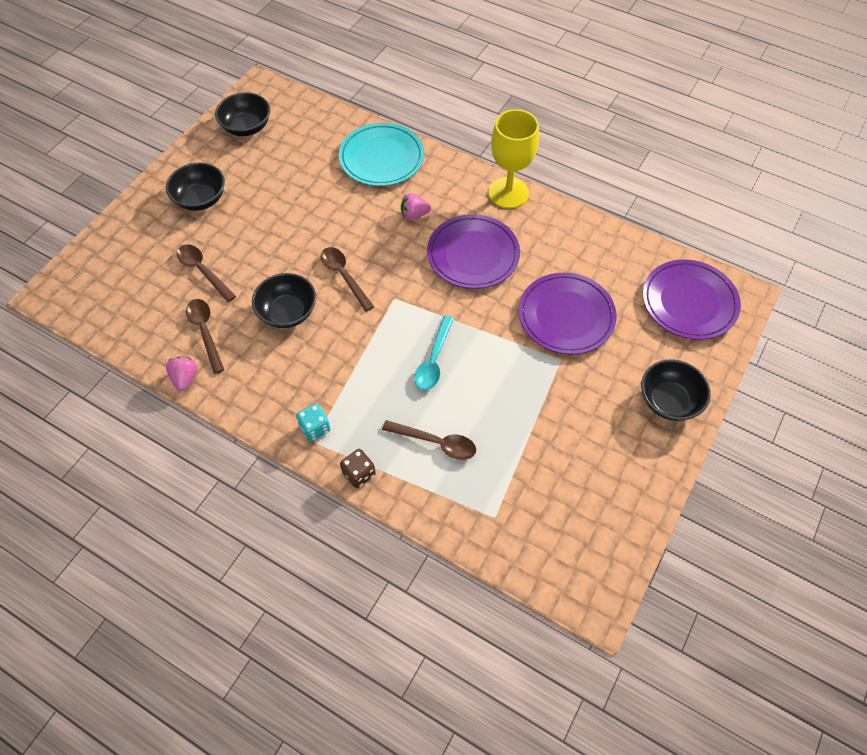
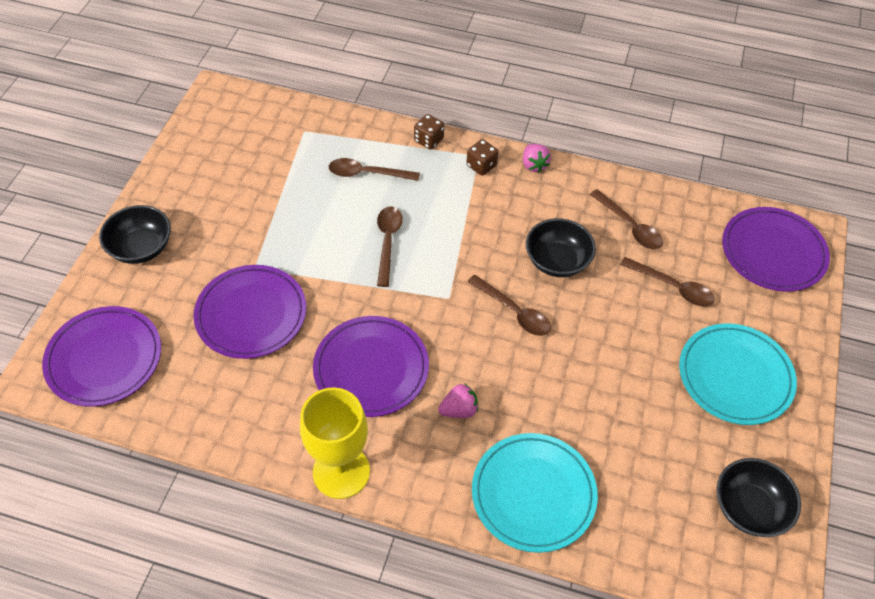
camera: 165 degrees right, 5 degrees down
(98, 283) = (773, 252): none -> purple plate
(185, 378) = (622, 183): pink strawberry -> pink strawberry (534, 165)
(201, 199) = (735, 376): black bowl -> turquoise plate
(315, 428) = (481, 166): turquoise dice -> brown dice
(433, 360) = (388, 242): turquoise spoon -> brown spoon

